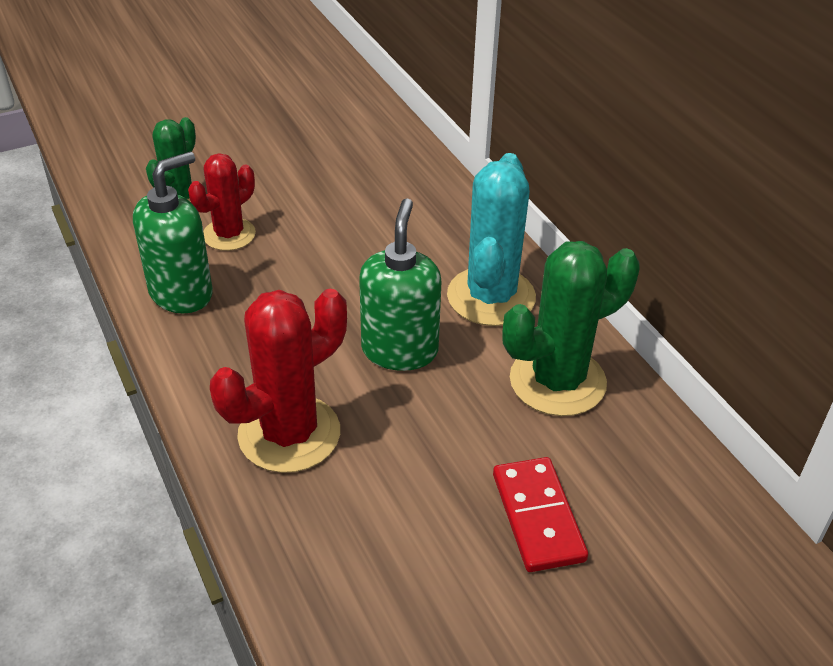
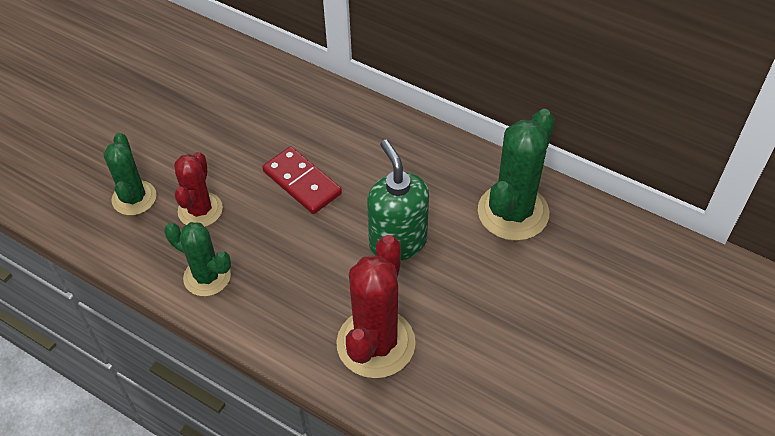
camera: 30 degrees left, 10 degrees up
(181, 293) = (207, 277): green soap dispenser -> green cactus
(491, 297) = (425, 169): turquoise cactus -> none
(538, 517) = (570, 314): red domino -> red domino (302, 182)

